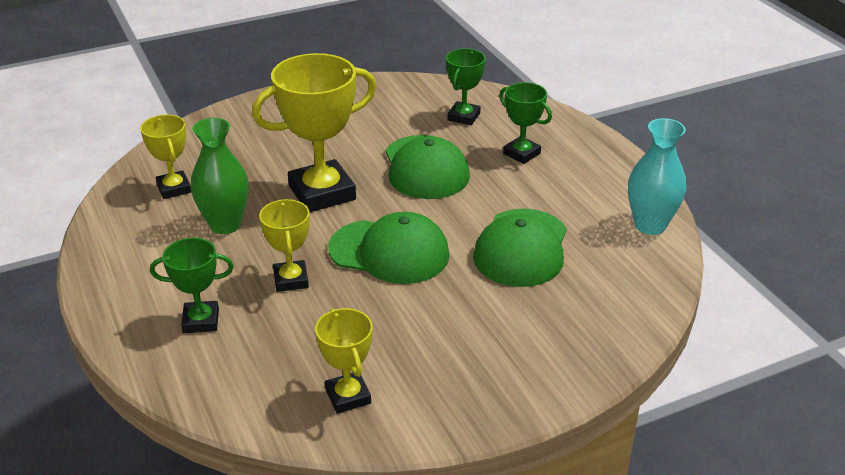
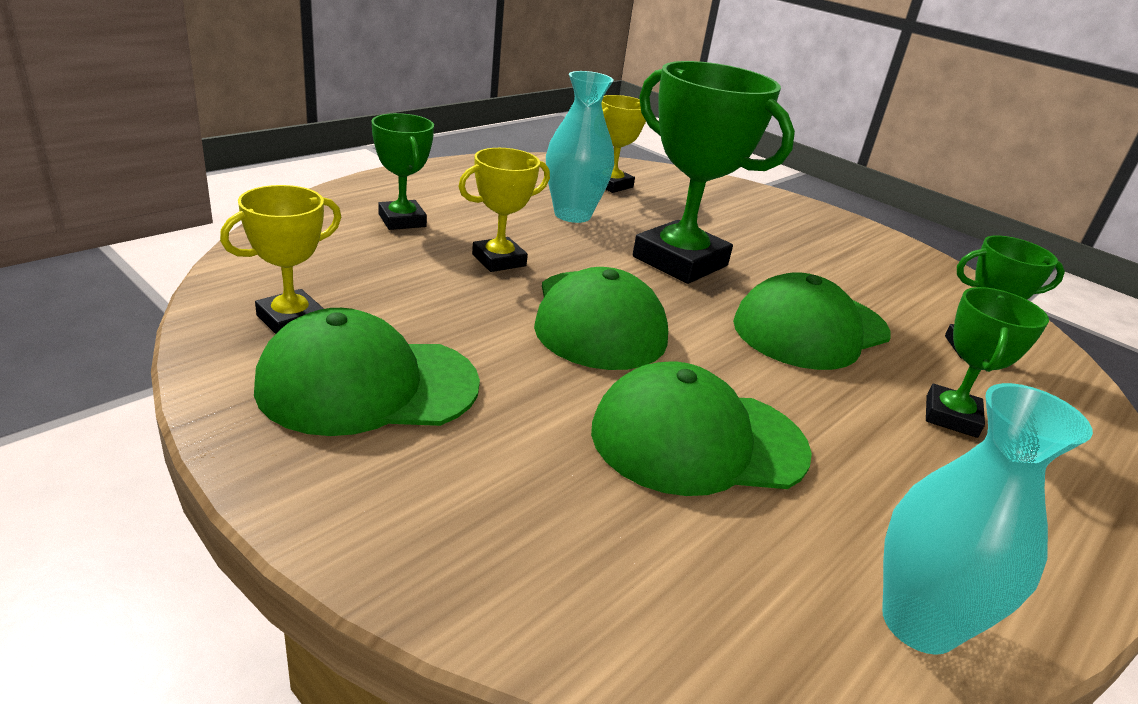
camera: 65 degrees right, 5 degrees down
(225, 224) = (572, 215): green vase -> turquoise vase
(322, 193) = (680, 261): yellow trophy -> green trophy
(438, 366) = (368, 385): none -> green cap

